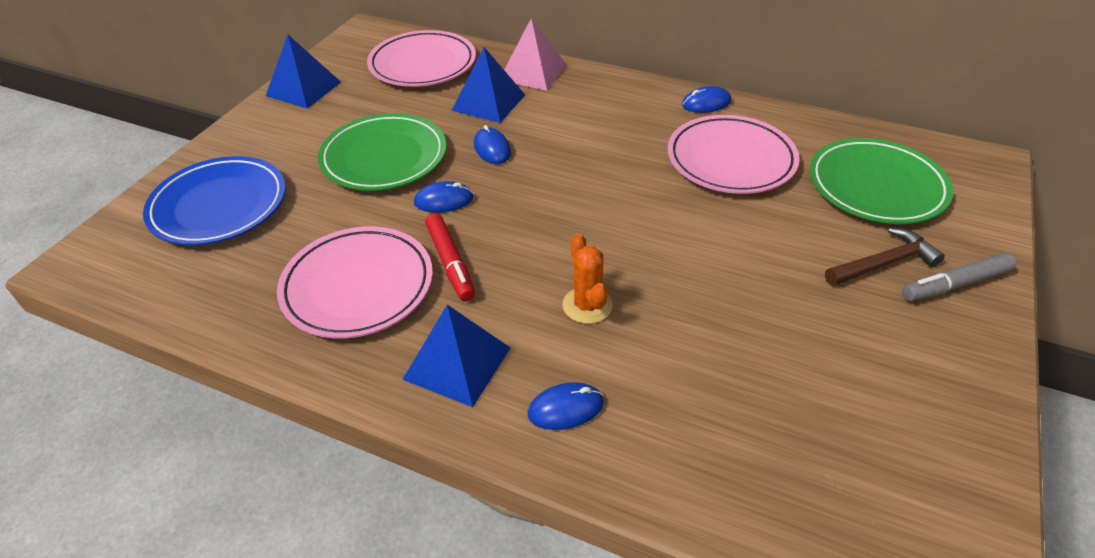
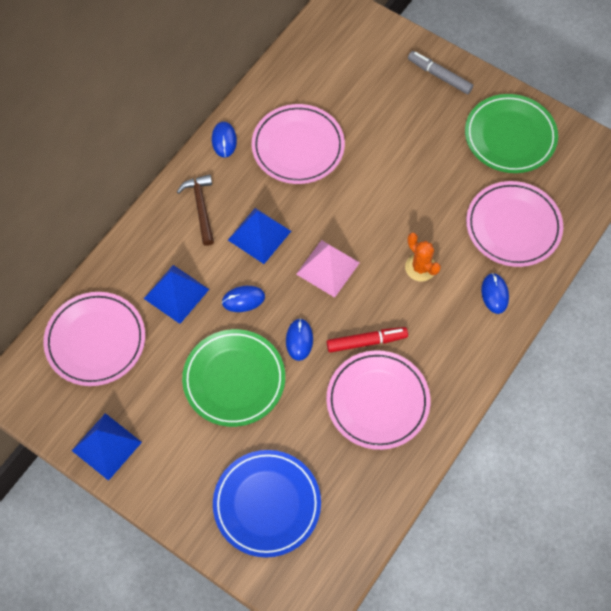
camera: 80 degrees left, 20 degrees up
(457, 363) = (453, 346): blue pyramid -> blue pyramid (259, 235)
(533, 72) = (139, 252): pink pyramid -> pink pyramid (328, 268)
(587, 305) = (420, 267): orange cactus -> orange cactus turned 60 degrees clockwise
(711, 421) = (513, 226): none -> pink plate
(876, 186) = (346, 75): green plate -> green plate (510, 136)
(883, 263) = (416, 102): brown hammer -> brown hammer (201, 207)
(955, 284) = (439, 76): grey marker -> grey marker turned 135 degrees clockwise

